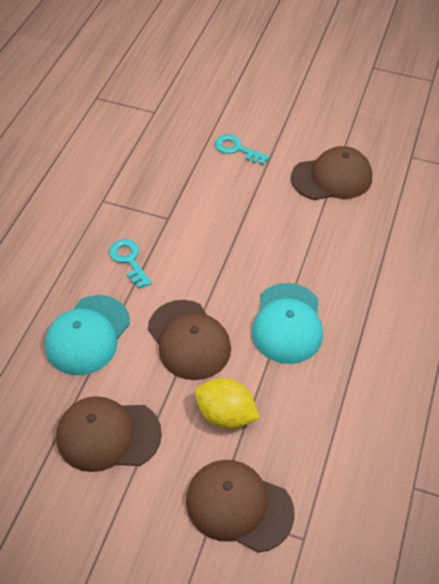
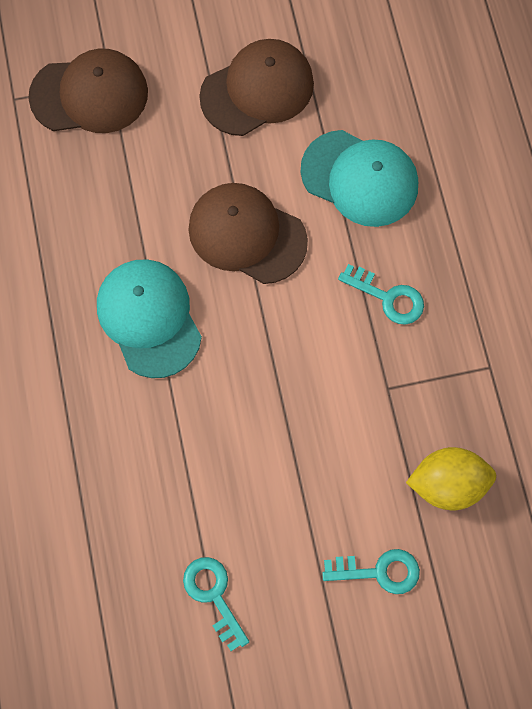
camera: 150 degrees right, 20 degrees up
(88, 335) = (360, 178): turquoise cap -> turquoise cap turned 120 degrees clockwise
(225, 414) = (155, 173): yellow lemon -> yellow lemon (447, 483)
(332, 178) = (214, 596): brown cap -> turquoise key

